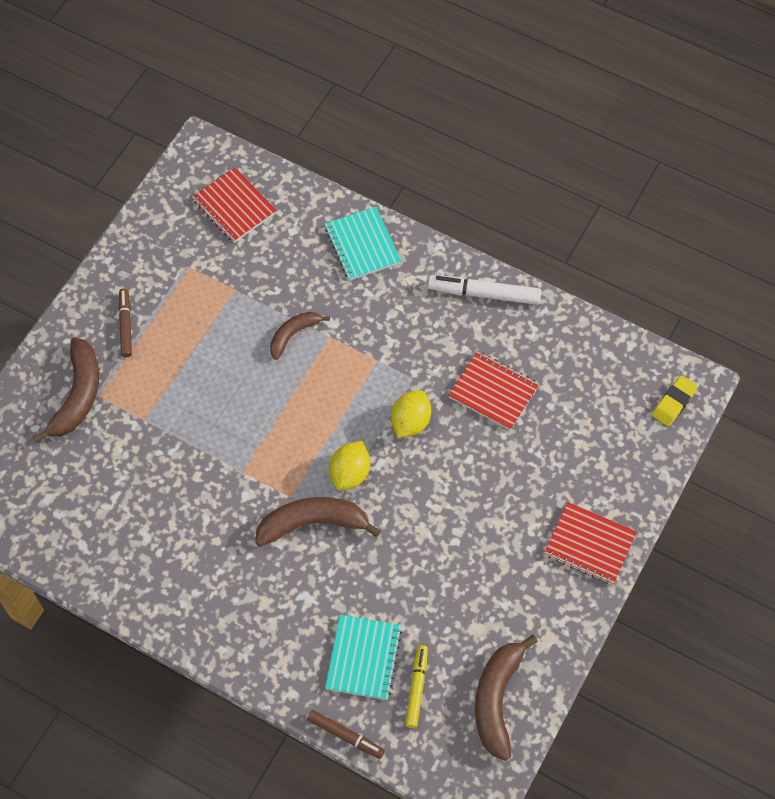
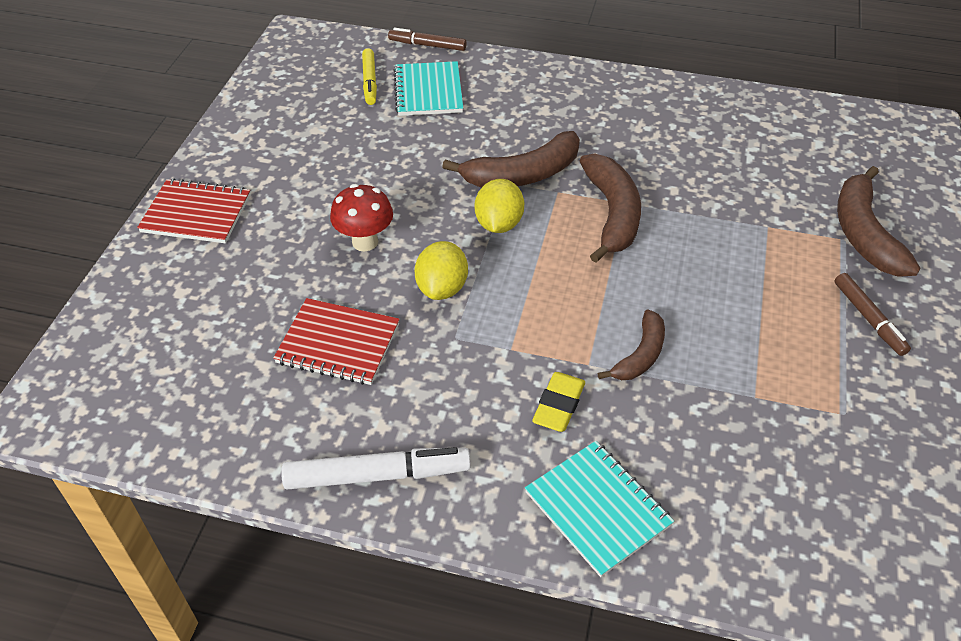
camera: 165 degrees right, 15 degrees down
(234, 207) = (836, 524): red notebook -> none
(458, 480) = (365, 242): none -> red mushroom
(497, 699) = (288, 87): brown banana -> brown banana (612, 214)
(674, 403) = (73, 383): yellow eraser -> yellow eraser (558, 405)

